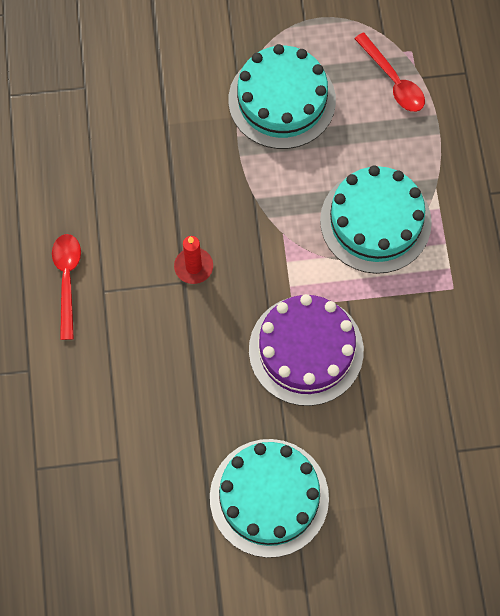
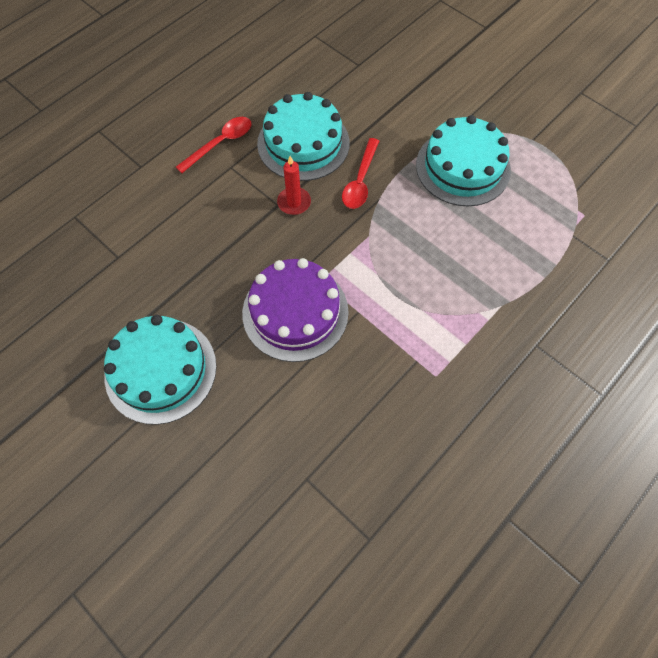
camera: 50 degrees right, 5 degrees down
(375, 221) = (435, 285): turquoise cake -> turquoise cake (303, 143)
(393, 80) = (550, 219): red spoon -> red spoon (360, 181)

